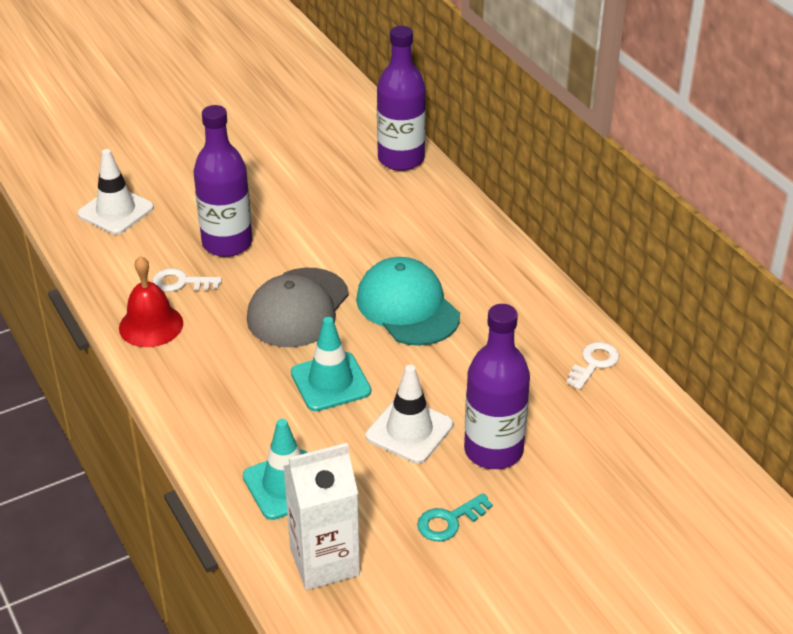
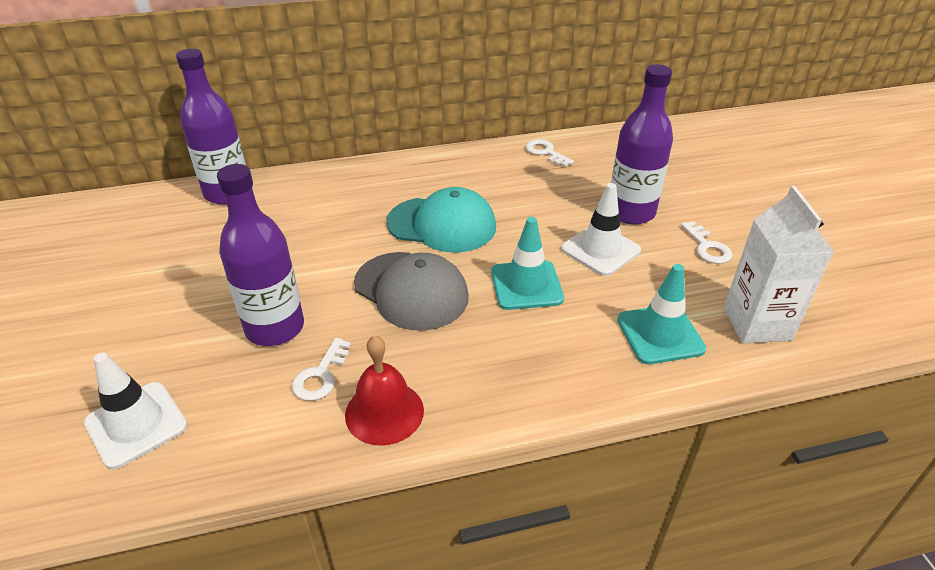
camera: 75 degrees left, 0 degrees up
(407, 307) = (442, 224): turquoise cap -> turquoise cap turned 150 degrees counterclockwise
(449, 521) = (707, 247): turquoise key -> white key

